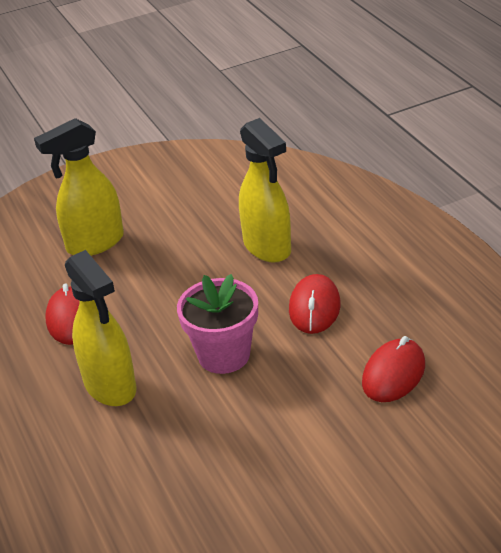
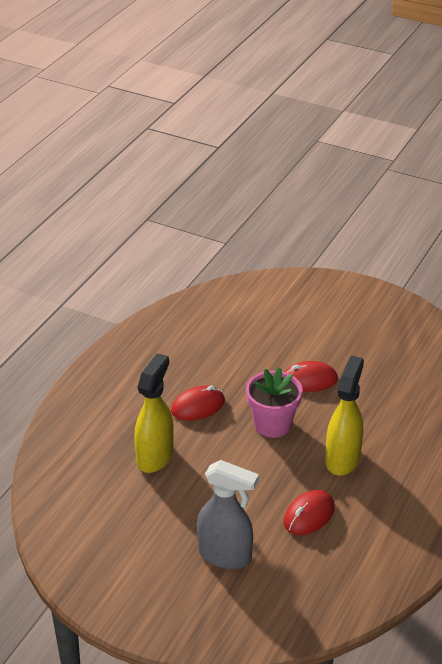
camera: 130 degrees left, 0 degrees up
(94, 243) = (225, 555): yellow spray bottle -> grey spray bottle
(393, 374) = (226, 353): red mouse -> red mouse (309, 380)

